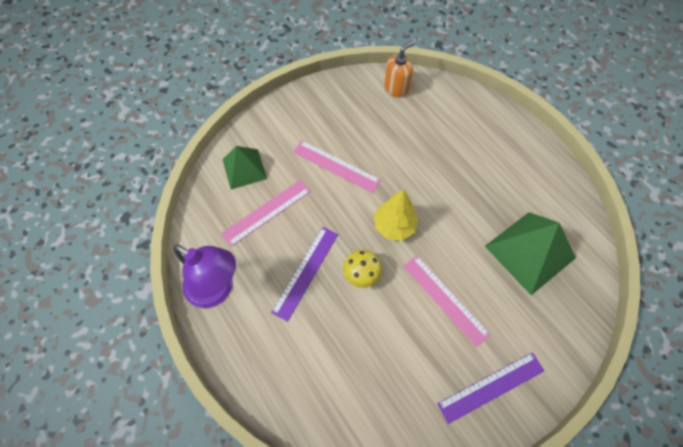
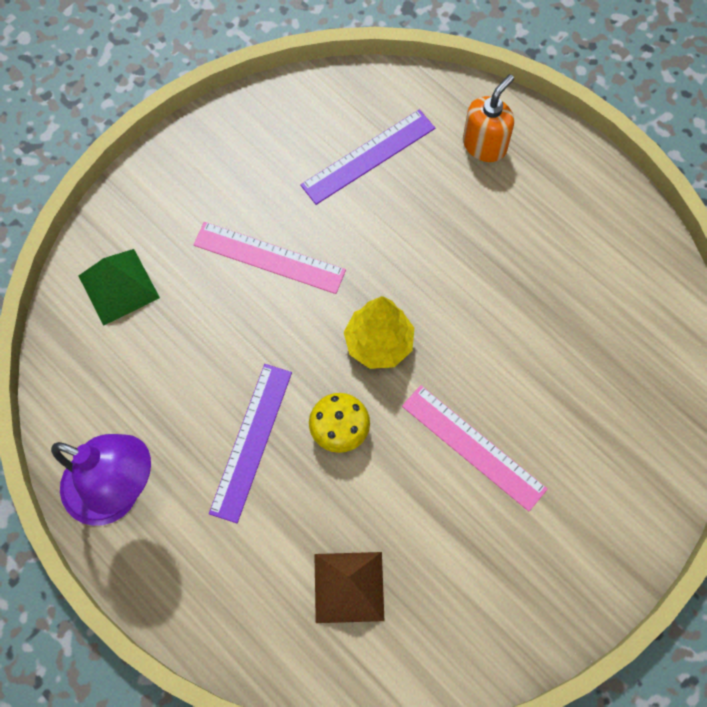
camera: 10 degrees left, 5 degrees up
(266, 212) = (170, 354): pink ruler -> none
(351, 376) = (349, 587): none -> brown pyramid
(396, 88) = (347, 103): orange soap dispenser -> orange soap dispenser (484, 145)
(491, 387) = (557, 566): purple ruler -> purple ruler (368, 157)
(529, 251) = (594, 350): green pyramid -> none

